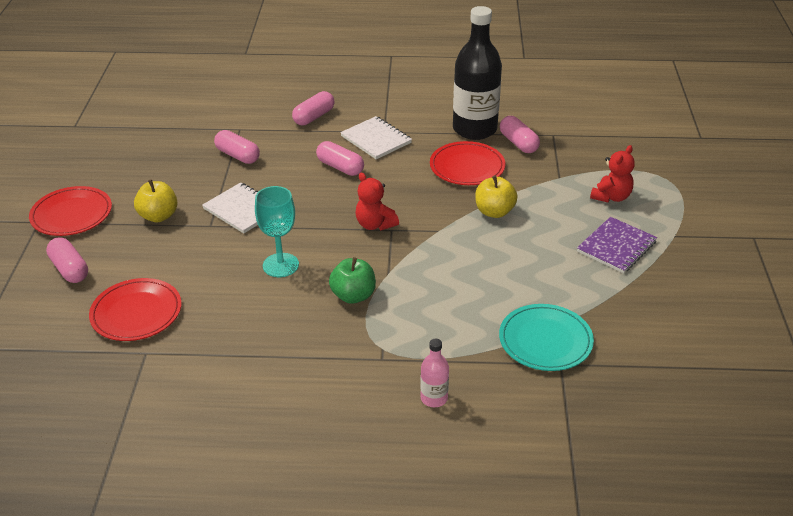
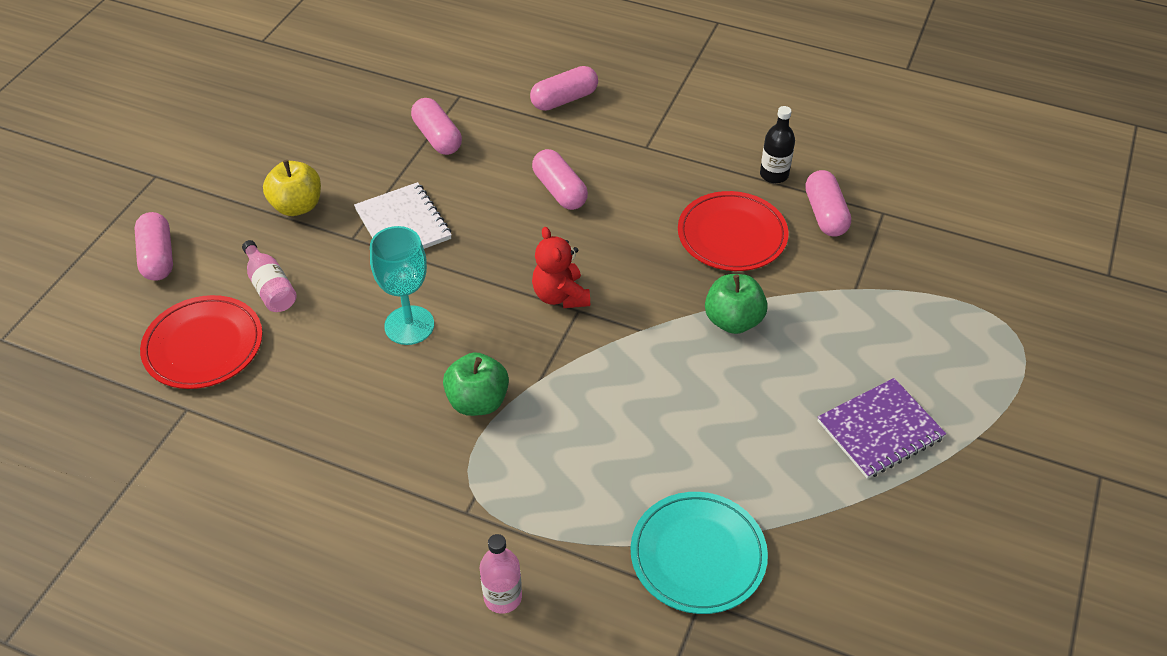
camera: 20 degrees right, 10 degrees up
(71, 214) = (197, 175): red plate -> none
(167, 267) = (270, 287): none -> pink bottle
(376, 139) = (629, 157): white notebook -> none
(474, 129) = (774, 175): black bottle -> black bottle, size x0.44
(494, 212) = (733, 321): yellow apple -> green apple
(611, 197) = (915, 343): red teddy bear -> none

